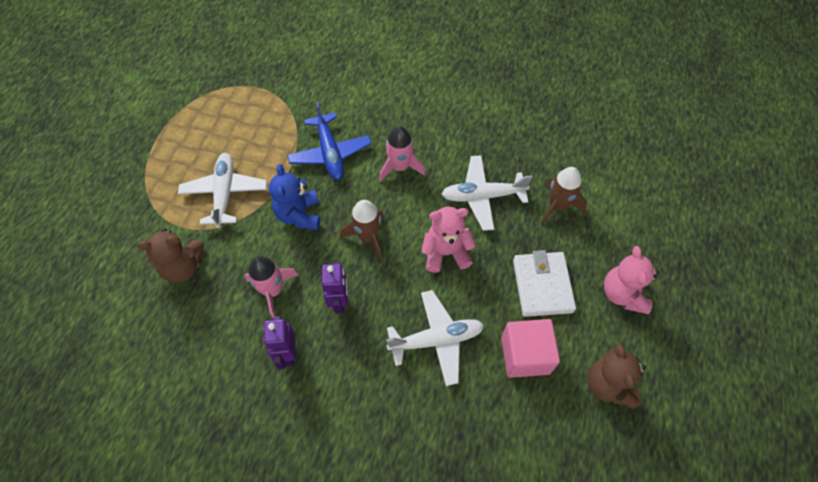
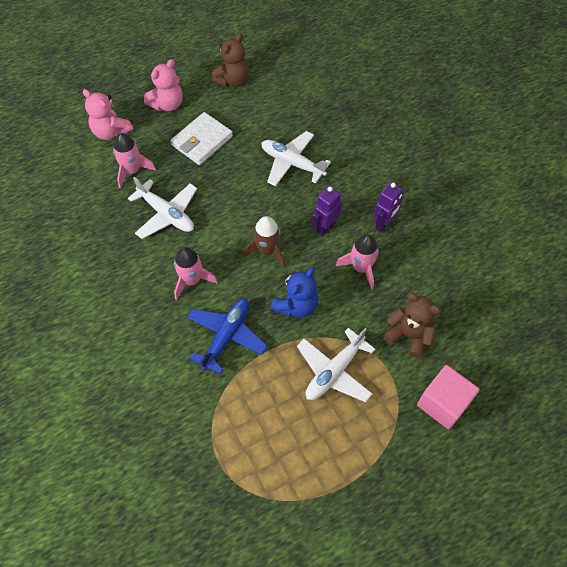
camera: 135 degrees left, 0 degrees up
(446, 253) = (232, 201): pink teddy bear -> pink teddy bear (111, 132)
(525, 355) = (255, 121): pink cube -> pink cube (443, 403)
(557, 206) = (132, 171): brown rocket -> pink rocket

